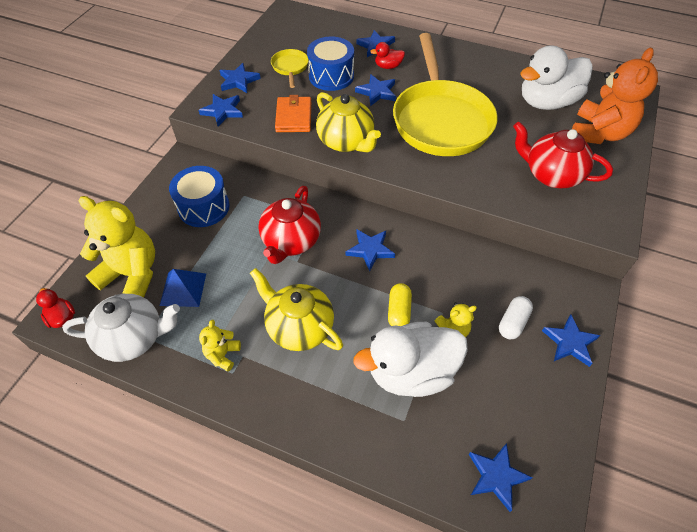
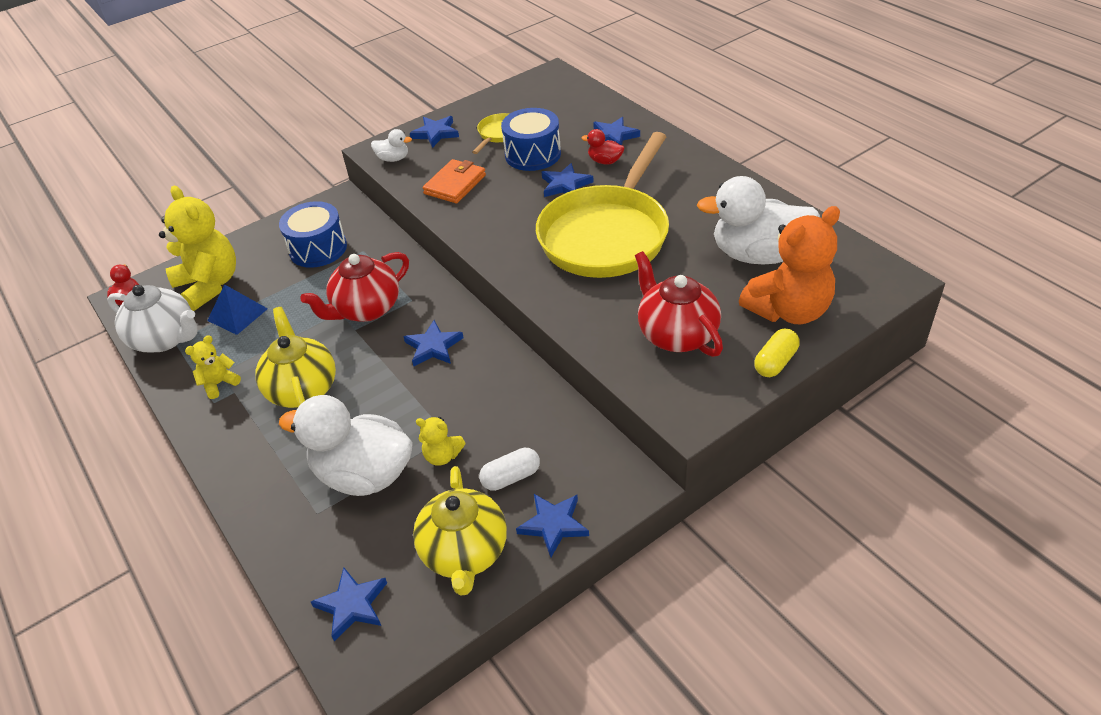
camera: 35 degrees right, 10 degrees down
(223, 111) = (393, 159): blue star -> white duck
(346, 142) = (483, 225): yellow teapot -> yellow teapot (465, 553)
(398, 311) = (406, 415): yellow capsule -> yellow capsule (775, 362)

